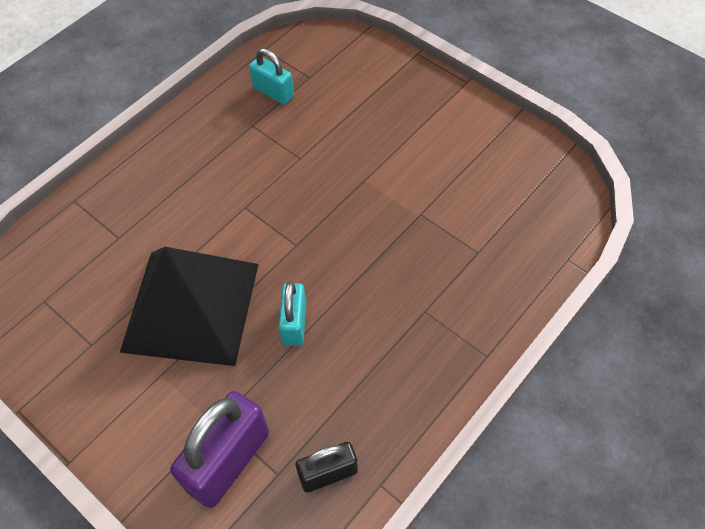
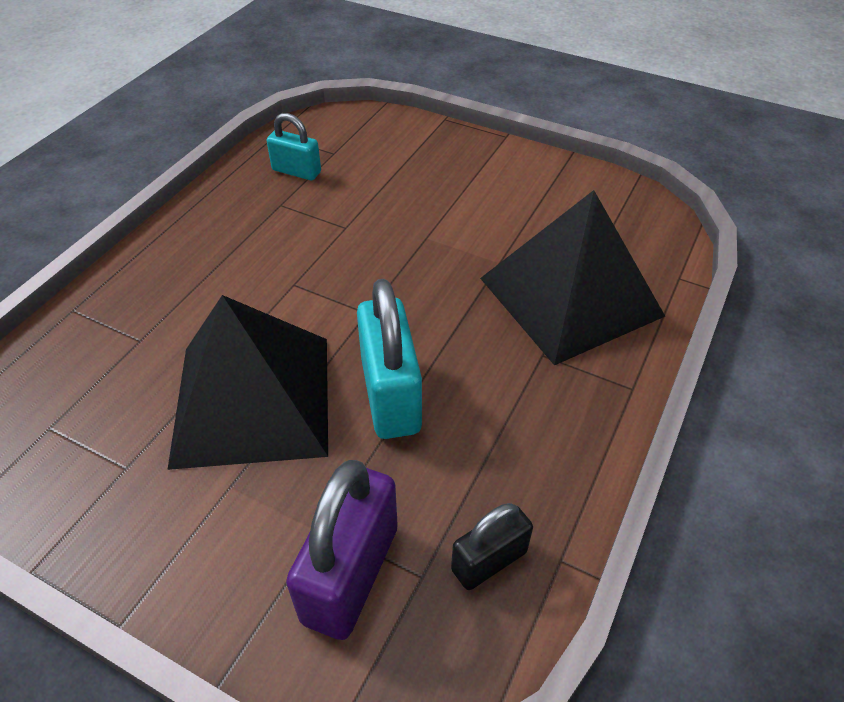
camera: 15 degrees left, 10 degrees down
(294, 323) = (391, 395): turquoise padlock -> turquoise padlock, size x1.69
(465, 261) = (570, 296): none -> black pyramid

